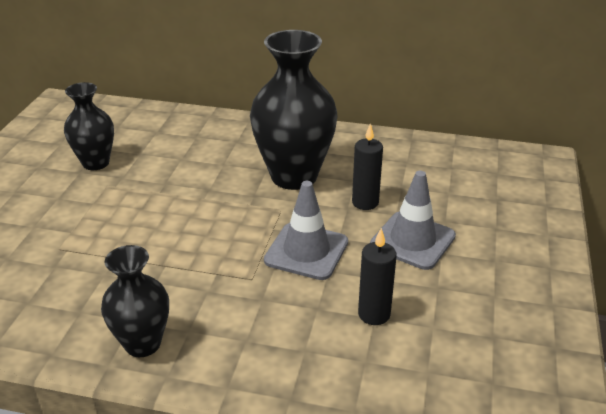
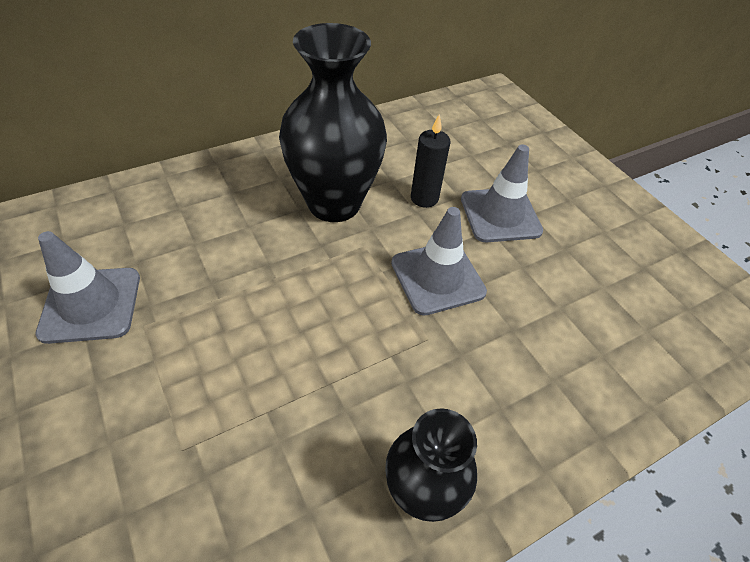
camera: 45 degrees left, 15 degrees up
(96, 163) = (91, 305): black vase -> grey traffic cone
(374, 314) = (556, 305): black candle -> none

